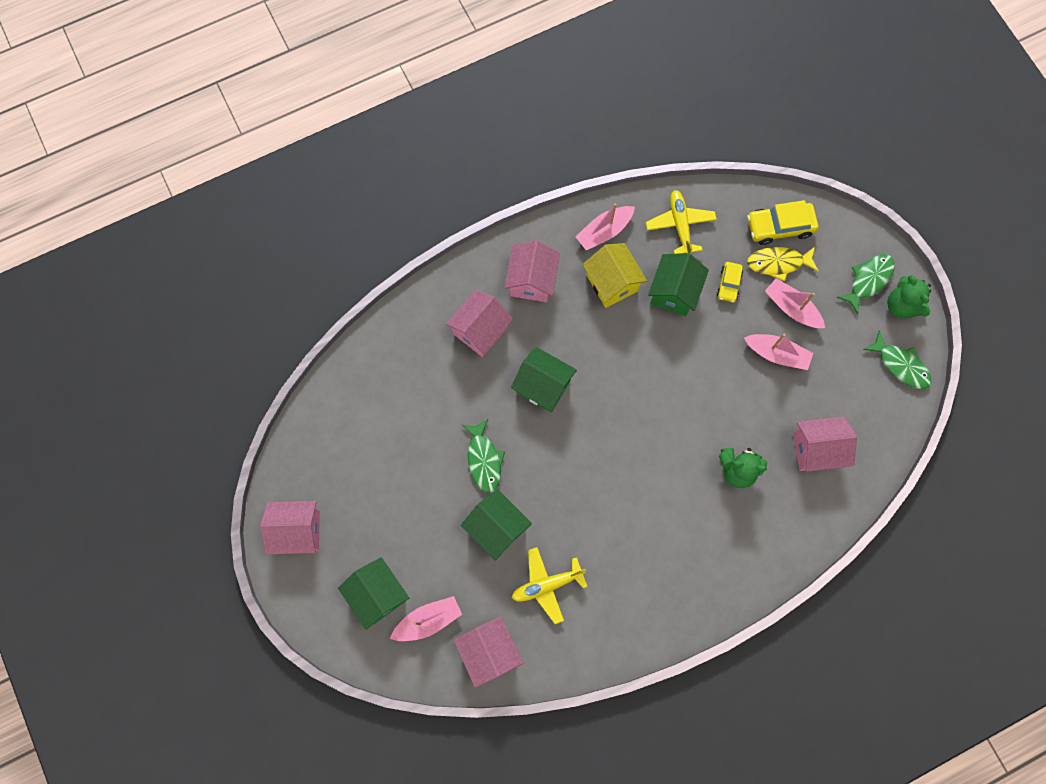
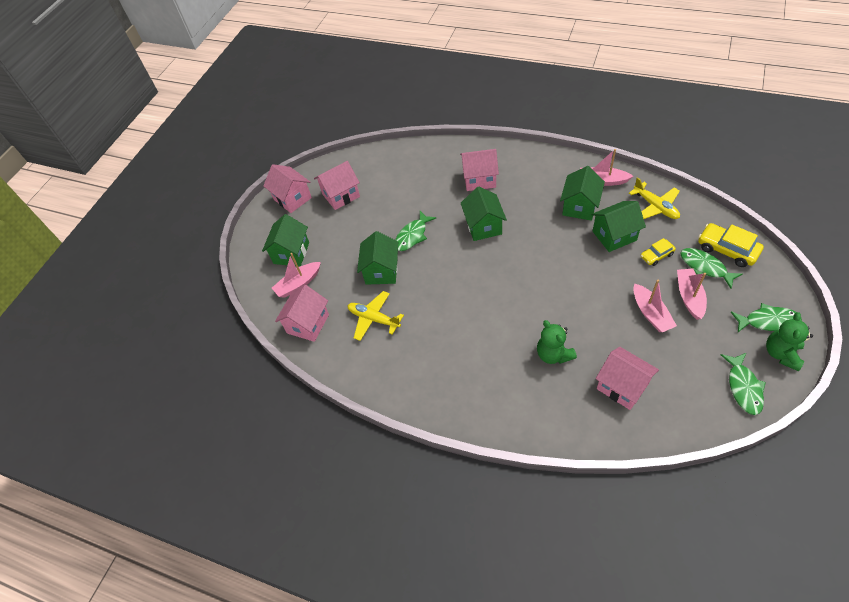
camera: 55 degrees right, 20 degrees down
(428, 620) = (298, 284): pink boat -> pink boat turned 120 degrees clockwise
(532, 281) = (533, 176): pink house -> pink house (341, 195)
(612, 283) = (579, 206): yellow house -> green house
(680, 225) = (655, 207): yellow plane -> yellow plane turned 105 degrees clockwise
(778, 263) = (705, 267): yellow fish -> green fish

